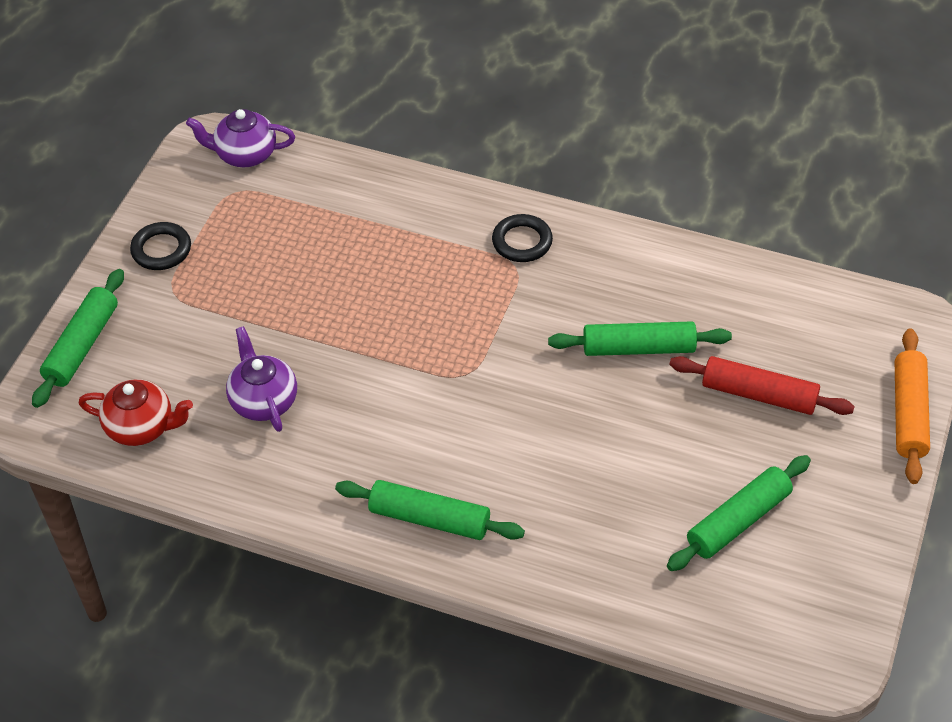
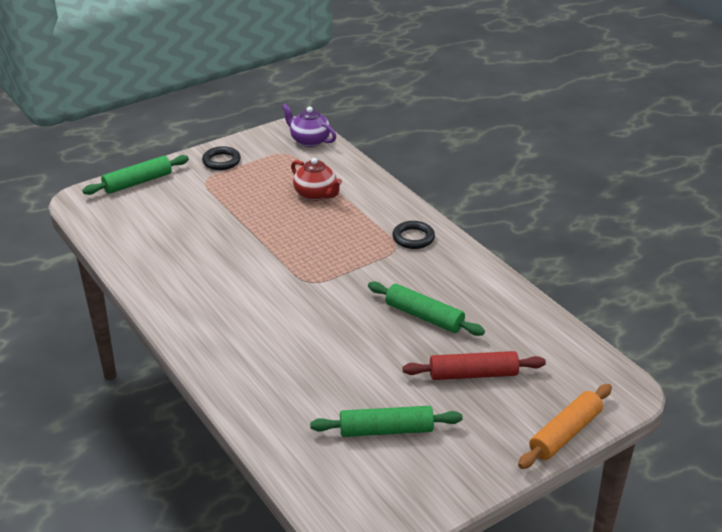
camera: 35 degrees right, 15 degrees down
(141, 427) = (123, 227): red teapot -> red teapot (316, 194)
(263, 401) = (193, 244): purple teapot -> none
(429, 518) = (212, 336): green rolling pin -> none
(758, 395) = (473, 374): red rolling pin -> red rolling pin turned 60 degrees counterclockwise

